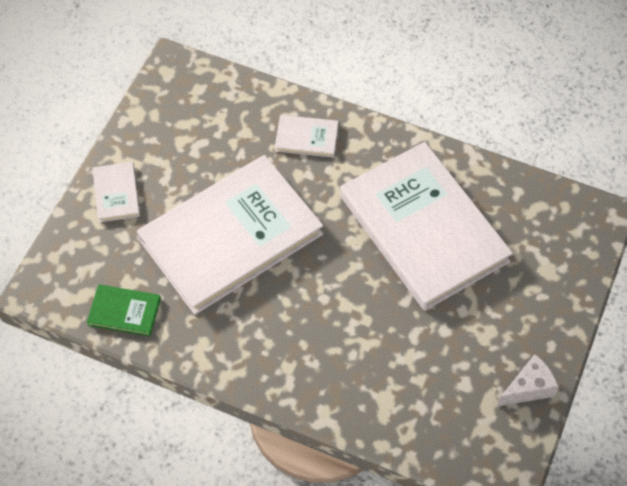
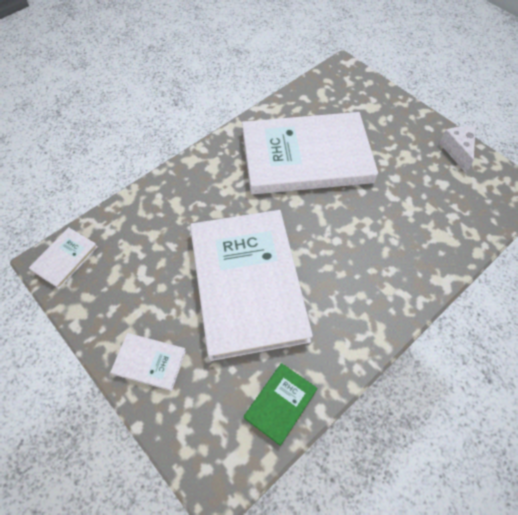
camera: 65 degrees left, 0 degrees up
(306, 137) = (186, 195): white book -> white book (65, 258)

